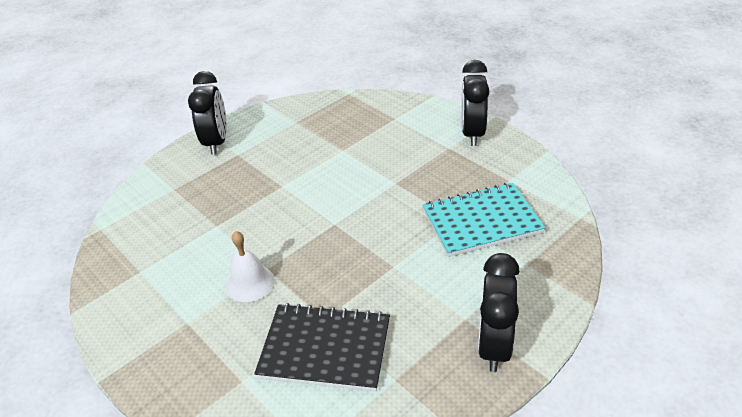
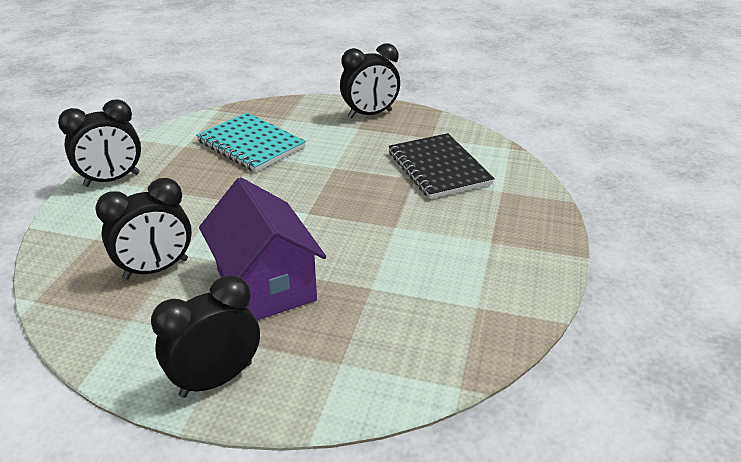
camera: 125 degrees left, 5 degrees down
(250, 283) = (419, 228): white bell -> none
(271, 178) = (266, 285): none -> purple house
(334, 137) = (156, 269): none -> black clock

